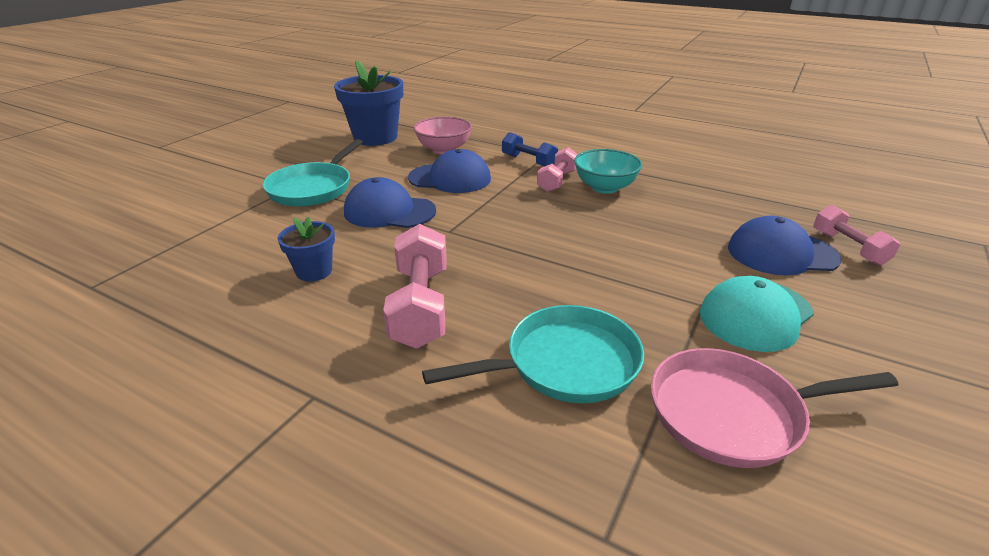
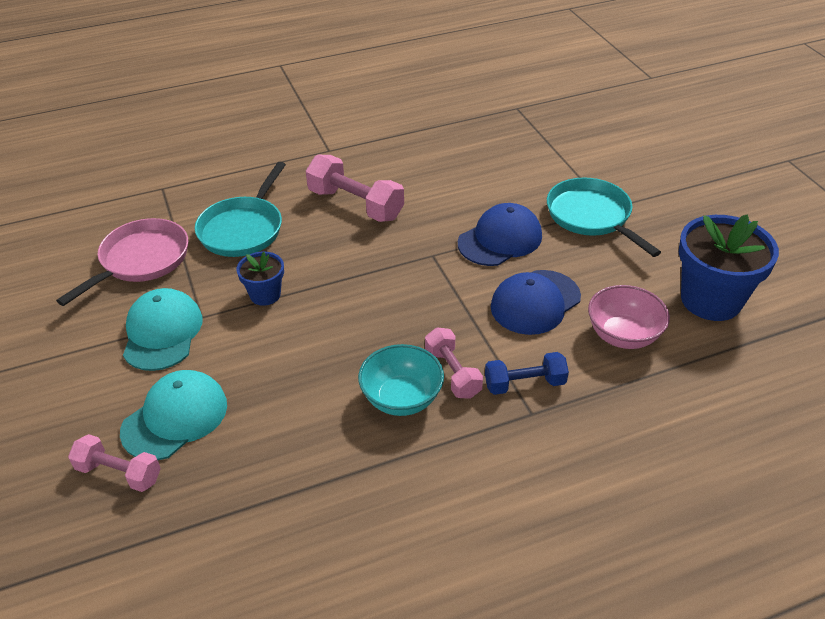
camera: 130 degrees right, 10 degrees up
(314, 271) = (444, 180): blue flower pot -> blue flower pot (265, 295)
(781, 253) = (175, 418): blue cap -> turquoise cap

